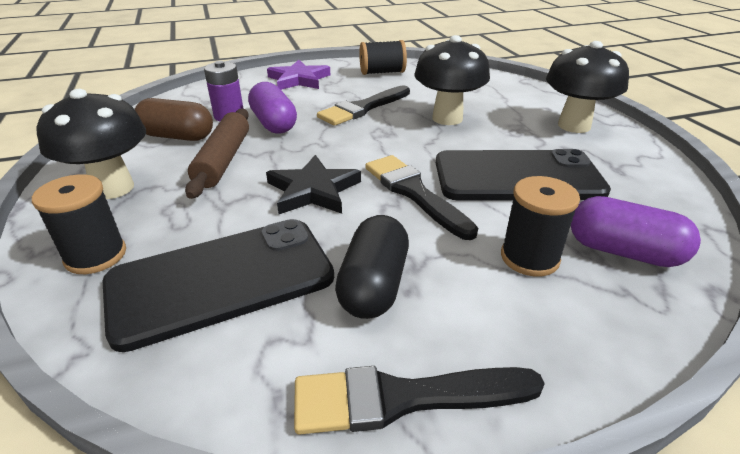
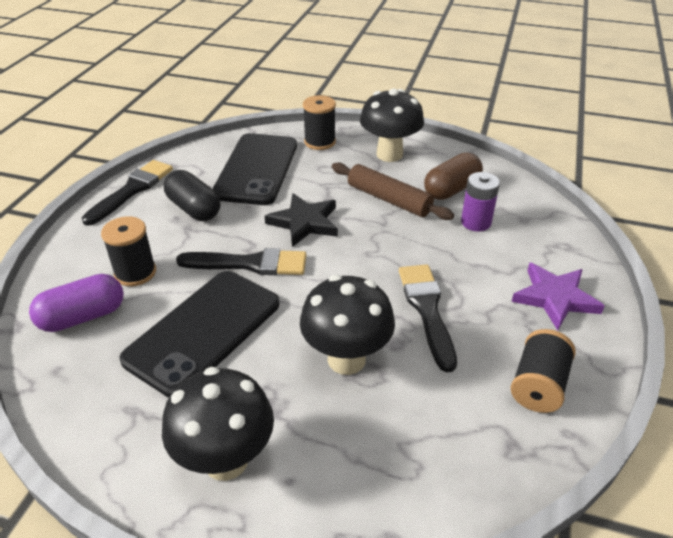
camera: 125 degrees right, 5 degrees up
(274, 123) = (437, 241): purple capsule -> none

